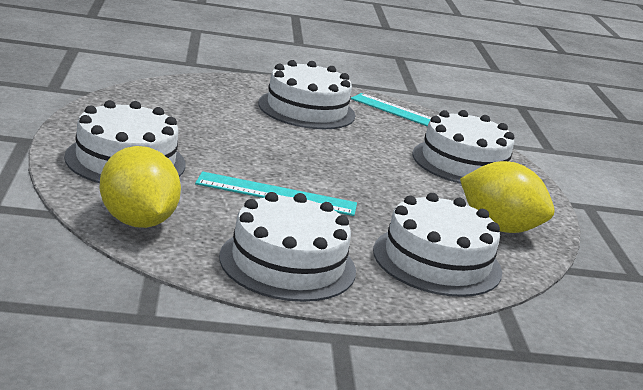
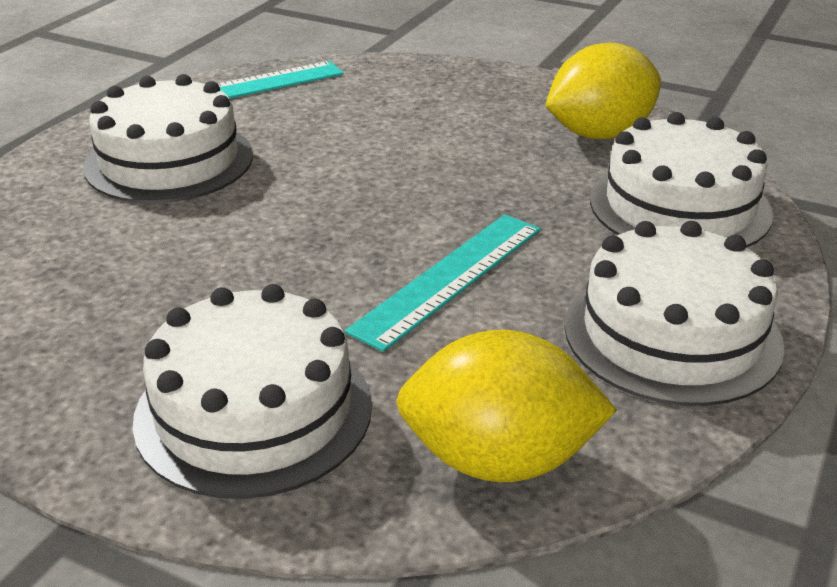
camera: 55 degrees left, 10 degrees up
(463, 163) = (414, 97): white cake -> none

